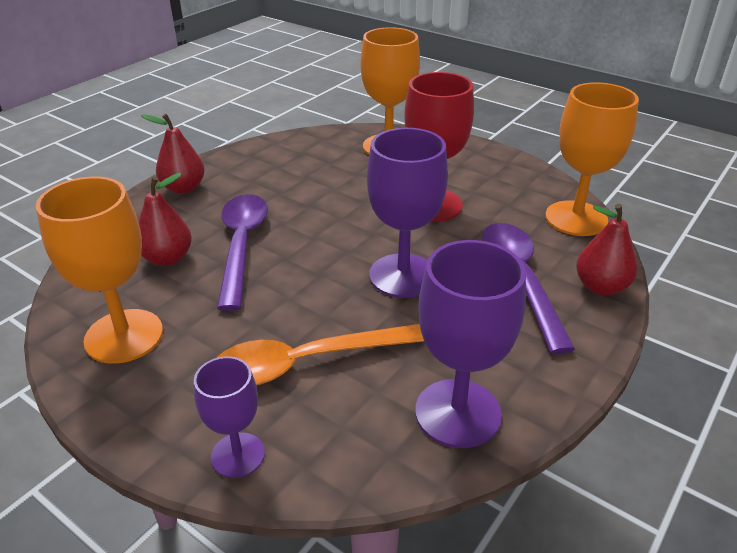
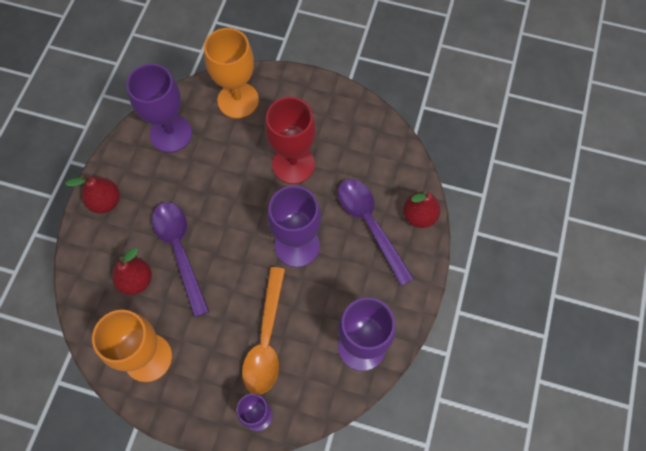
camera: 20 degrees left, 30 degrees up
(295, 155) = (171, 134): none -> purple goblet
(305, 362) = (266, 340): orange spoon -> orange spoon turned 45 degrees counterclockwise
(576, 218) = (392, 149): orange goblet -> none

